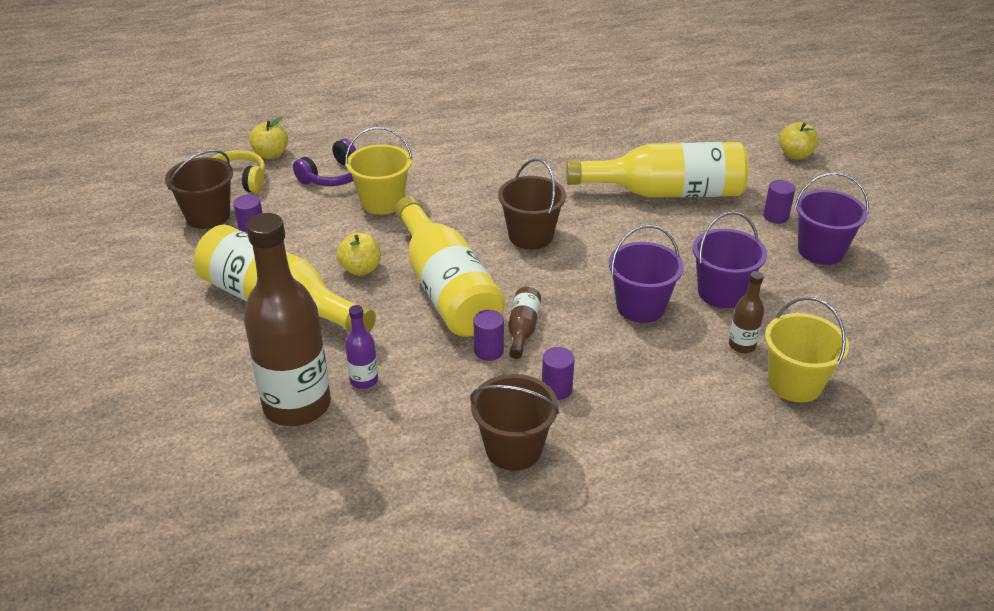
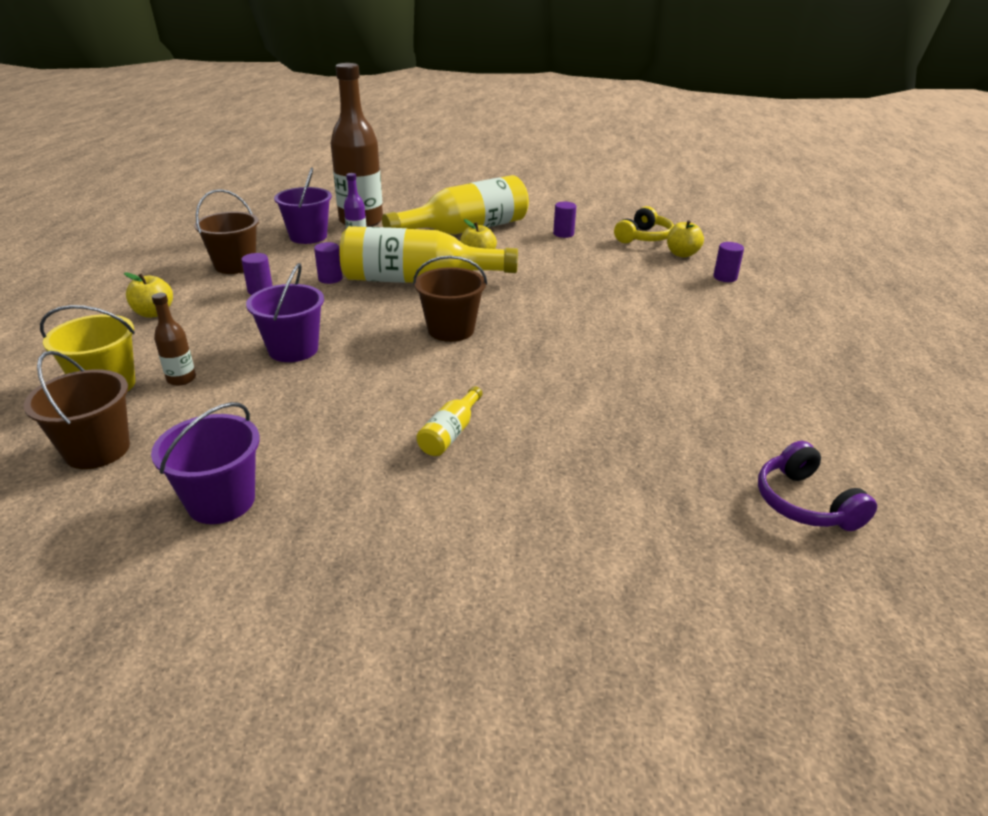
camera: 115 degrees right, 5 degrees down
(208, 216) = (598, 224): brown bucket -> brown bucket (97, 450)
(333, 176) = (626, 270): purple headphones -> purple headphones (804, 503)
(382, 202) = (566, 281): yellow bucket -> none
(522, 329) = (335, 295): brown bottle -> none
(666, 192) = (450, 433): yellow bottle -> yellow bottle, size x0.43
(722, 293) = (253, 398): purple bucket -> purple bucket (308, 236)
(775, 216) = (320, 499): purple cylinder -> purple cylinder (725, 277)
(795, 155) = (438, 609): yellow apple -> yellow apple (154, 313)

